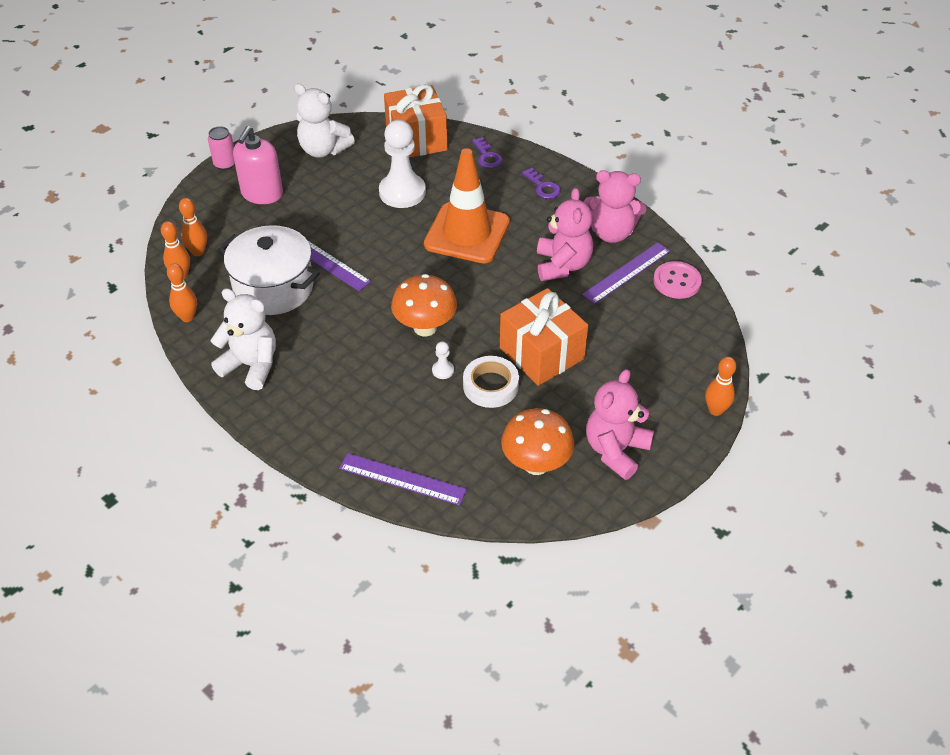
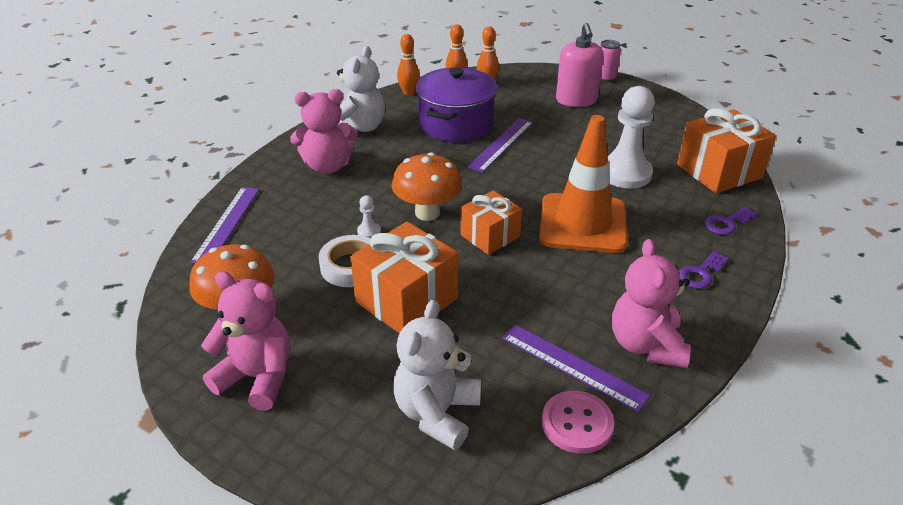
camera: 80 degrees right, 10 degrees down
(262, 194) = (576, 100): pink soap dispenser -> pink soap dispenser turned 105 degrees counterclockwise
(273, 288) = (456, 124): white pot -> purple pot
(323, 150) = (660, 120): white teddy bear -> white teddy bear (437, 413)
(469, 291) = (490, 236): none -> orange gift
(562, 265) = (562, 304): pink teddy bear -> pink teddy bear (327, 166)
(716, 410) = (328, 482): orange bowling pin -> none

